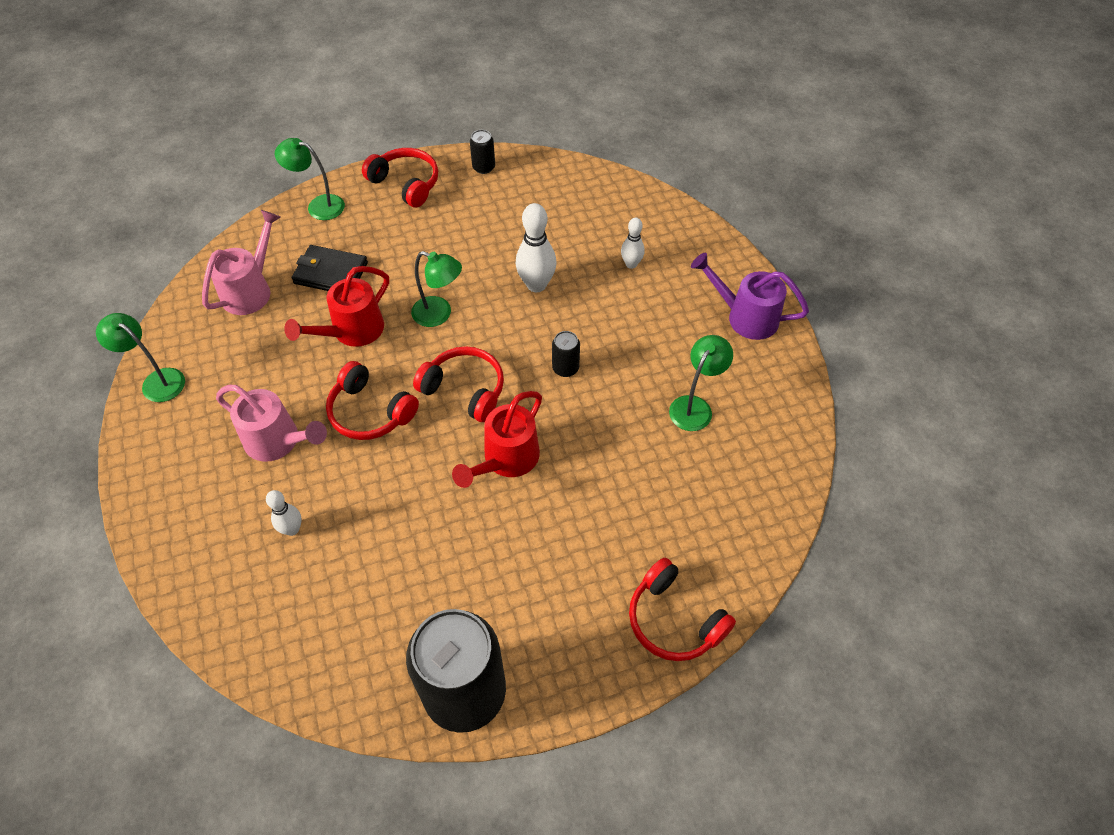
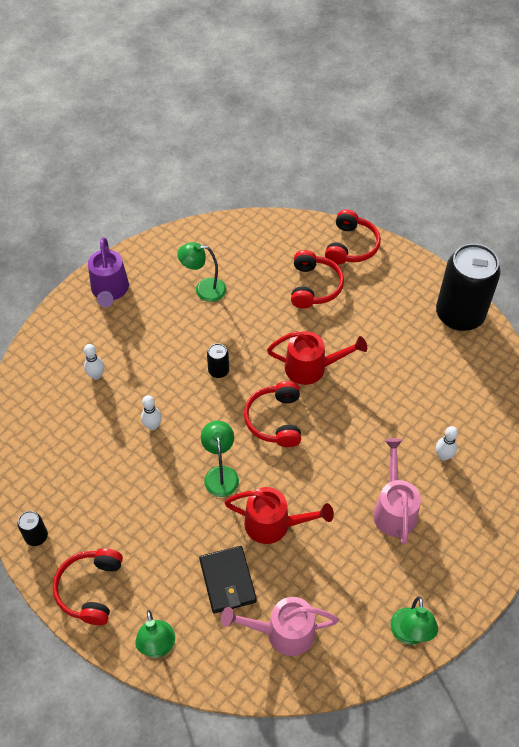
camera: 120 degrees left, 0 degrees up
(370, 412) = (332, 466): red headphones -> red headphones (314, 286)
(536, 285) = (152, 426): white bowling pin -> white bowling pin, size x0.59

